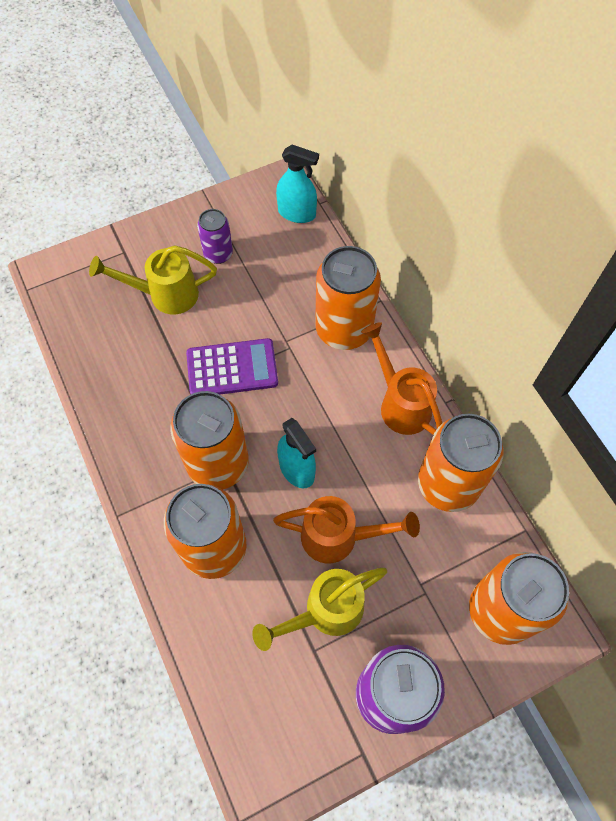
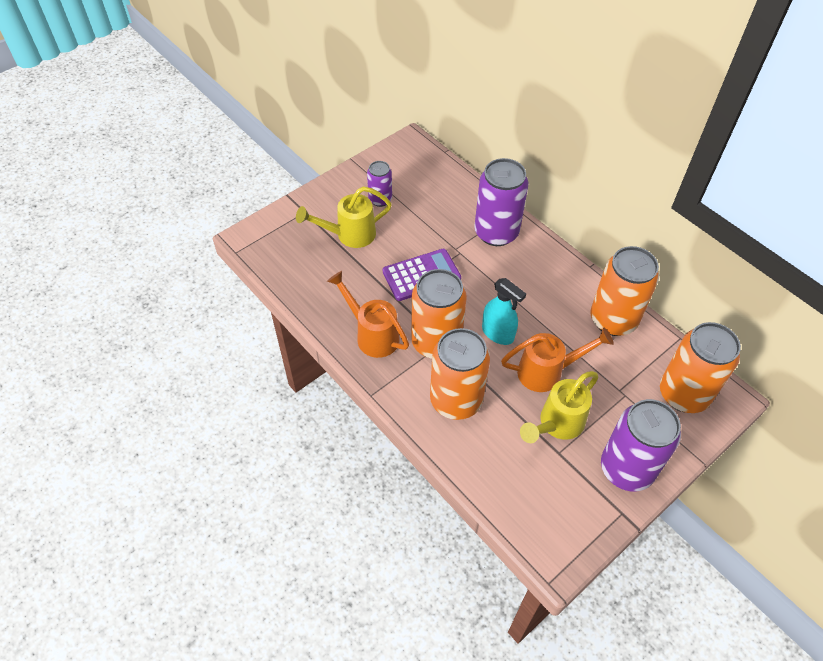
camera: 15 degrees left, 10 degrees down
(297, 213) = (430, 161): turquoise spray bottle -> none
(344, 329) = (496, 232): orange can -> purple can
(400, 402) = (557, 273): orange watering can -> orange watering can (372, 334)

